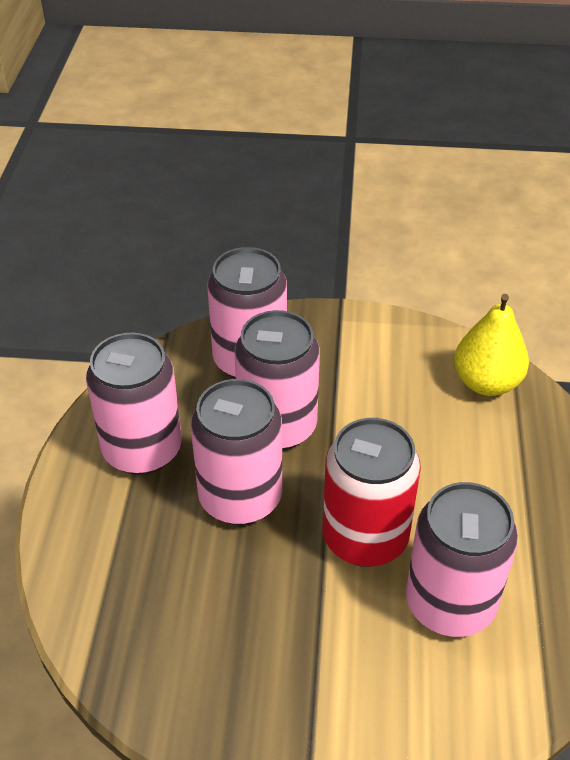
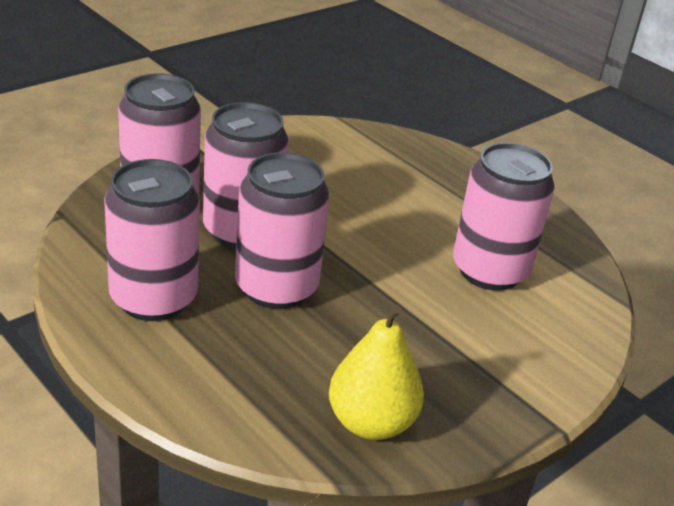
camera: 50 degrees left, 10 degrees down
(365, 538) = (393, 264): red can -> none
(486, 383) = (347, 141): yellow pear -> yellow pear (371, 423)

